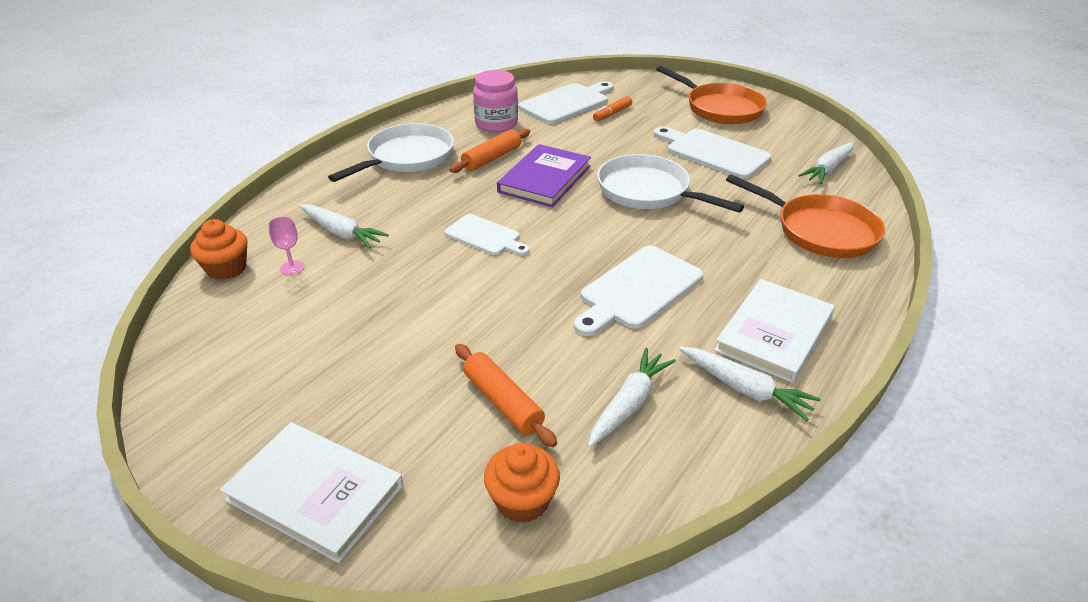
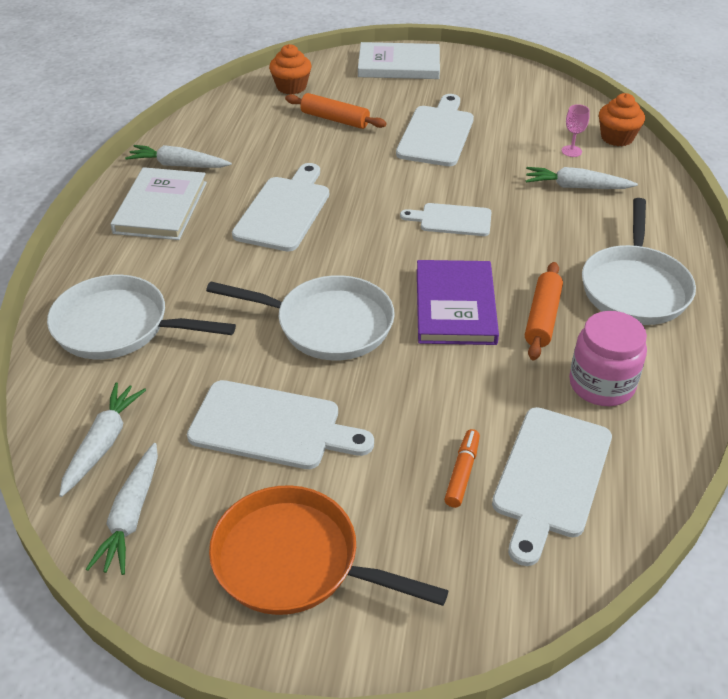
camera: 155 degrees right, 5 degrees up
(400, 335) = (436, 133): none -> white cutting board
(629, 404) = (254, 138): white carrot -> white carrot (131, 516)
(820, 230) = (119, 327): orange pan -> white pan

